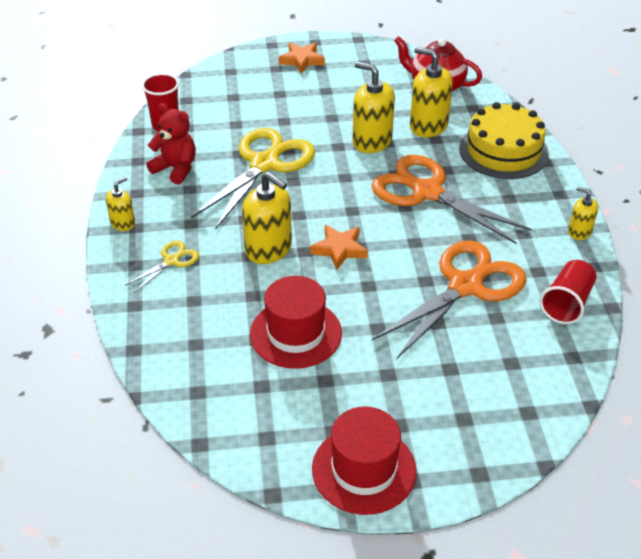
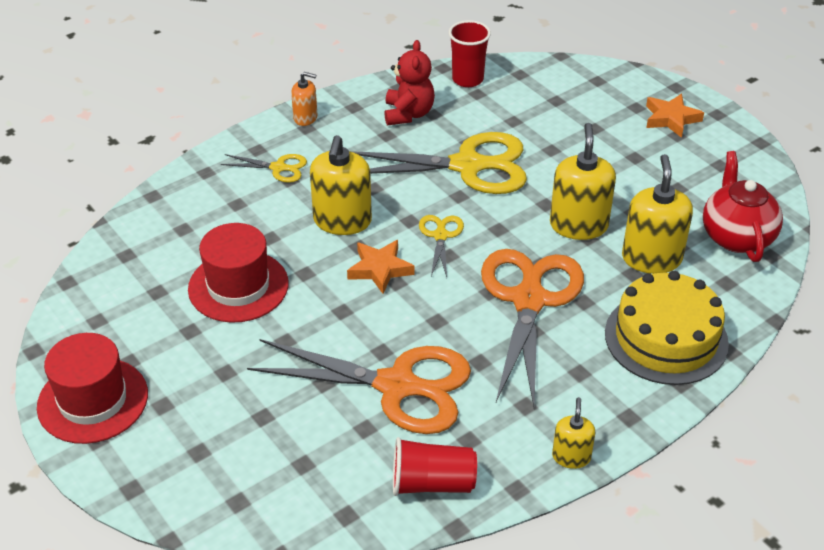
camera: 60 degrees right, 0 degrees up
(123, 223) = (305, 118): yellow soap dispenser -> orange soap dispenser
(329, 206) = (440, 236): none -> yellow scissors

